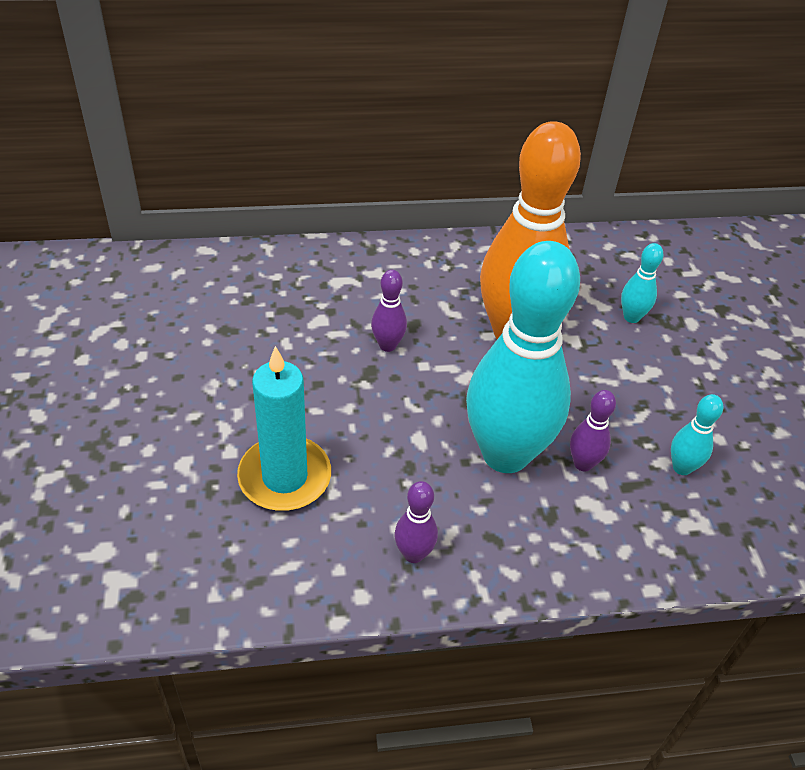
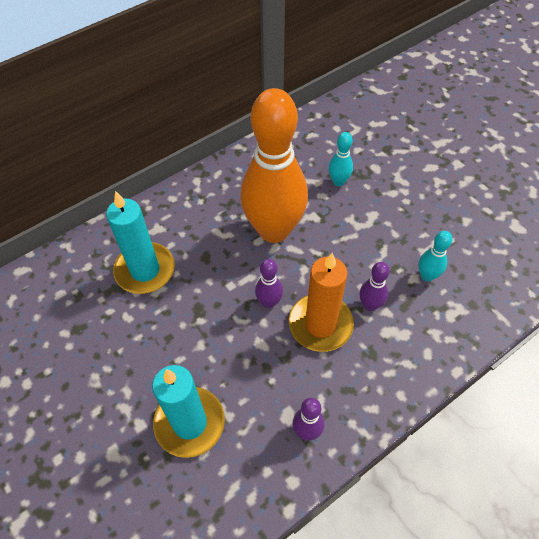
camera: 25 degrees left, 10 degrees up
(336, 307) = (145, 270): none -> turquoise candle
(387, 345) = (198, 282): purple bowling pin -> purple bowling pin (269, 302)
(505, 454) = (320, 324): turquoise bowling pin -> orange candle

